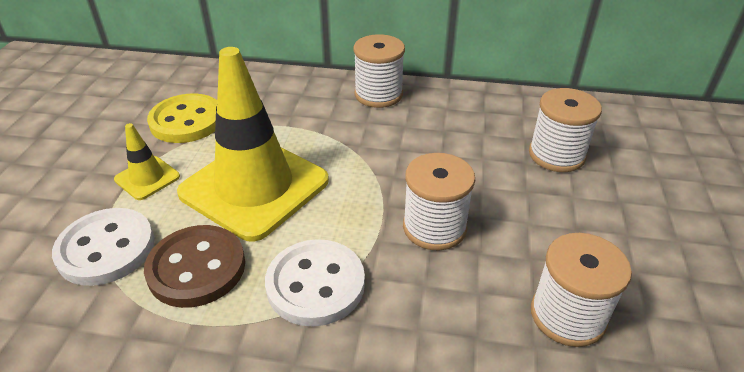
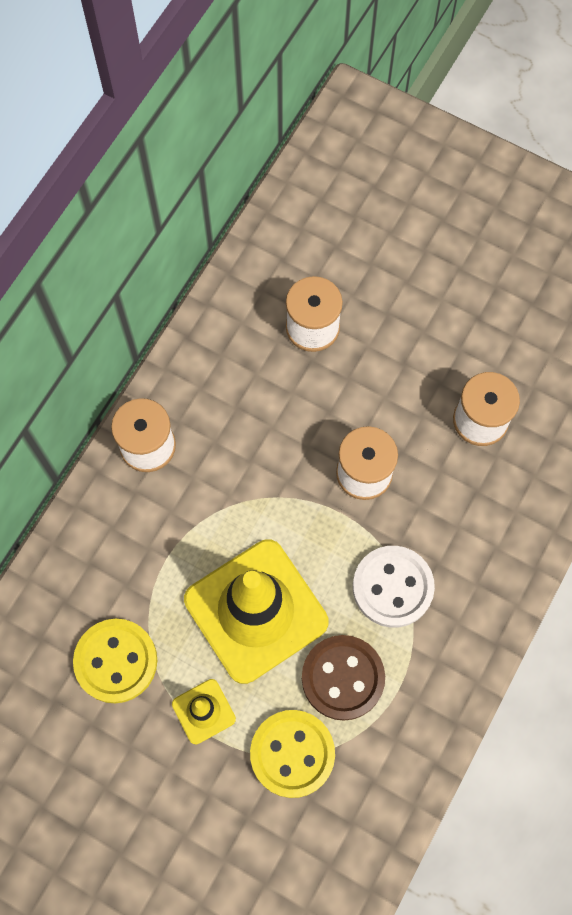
camera: 70 degrees left, 30 degrees up
(106, 248) = (292, 754): white button -> yellow button

